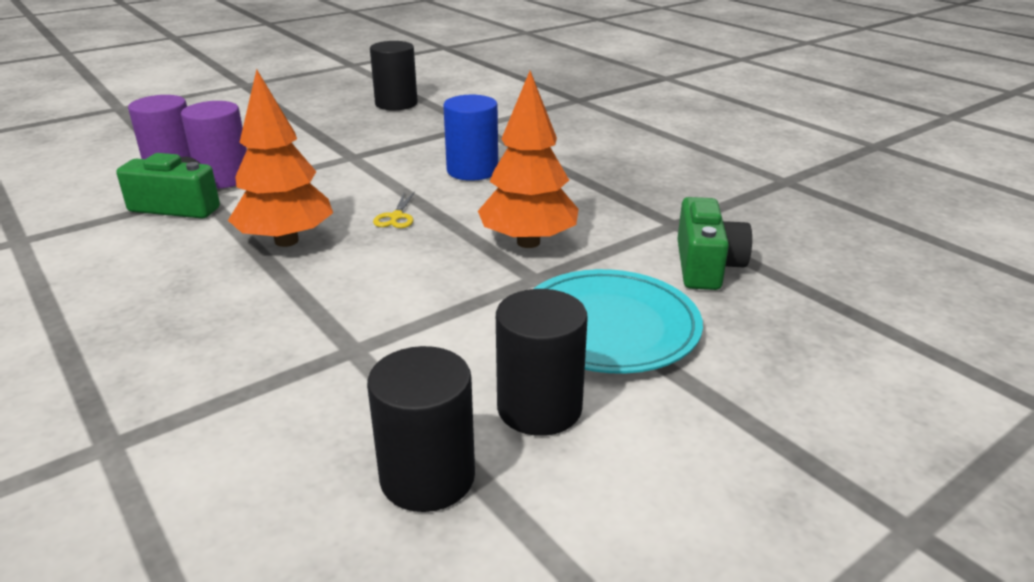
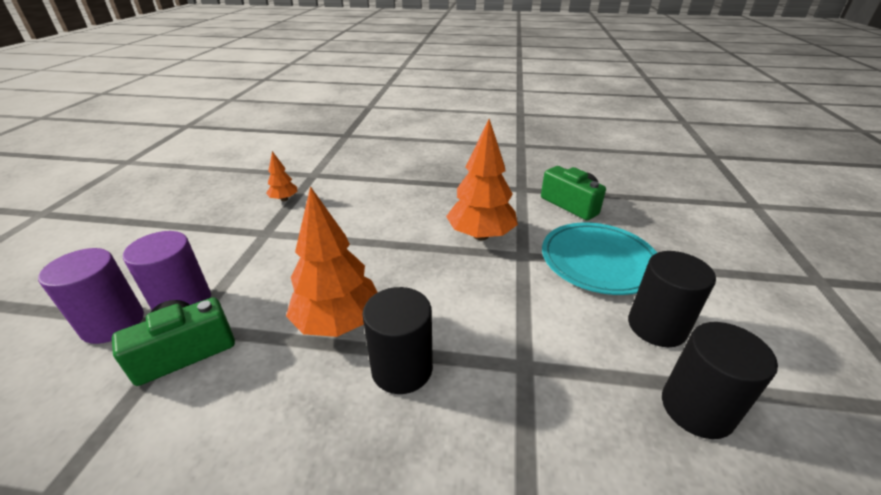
camera: 45 degrees left, 5 degrees up
(396, 104) = (226, 180): black cylinder -> black cylinder (402, 368)
(396, 217) = (380, 261): yellow scissors -> none
(412, 136) = (284, 199): none -> orange tree
(472, 170) = (368, 206): blue cylinder -> none

